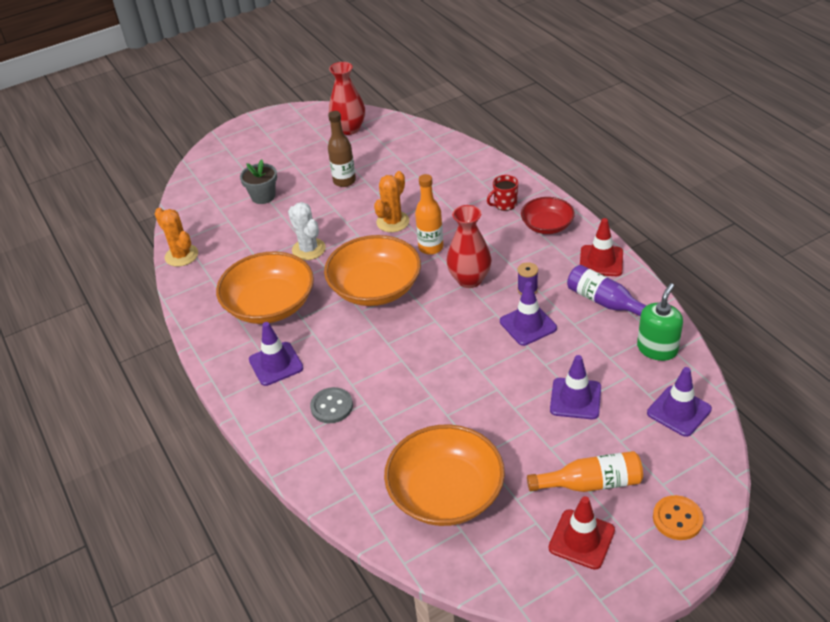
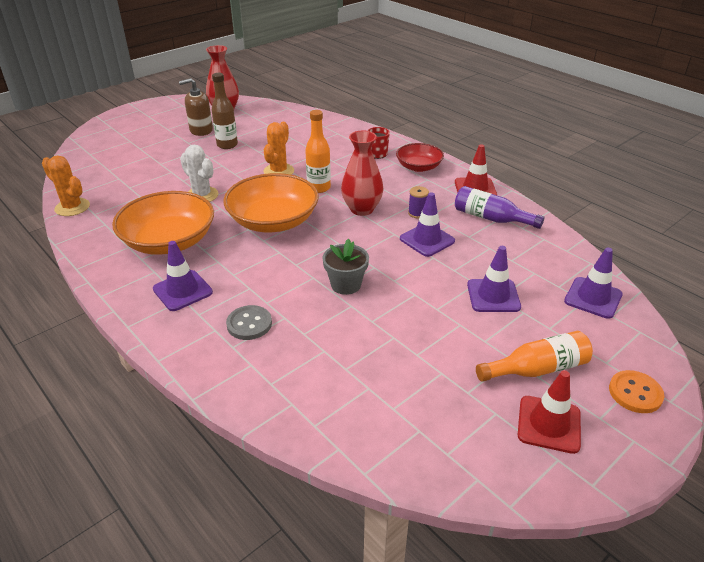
camera: 15 degrees left, 5 degrees down
(263, 196) = (151, 159): grey flower pot -> grey flower pot (346, 285)
(319, 158) = (201, 130): none -> brown soap dispenser
(446, 493) = (391, 394): orange bowl -> none
(657, 349) = (551, 250): green soap dispenser -> none

